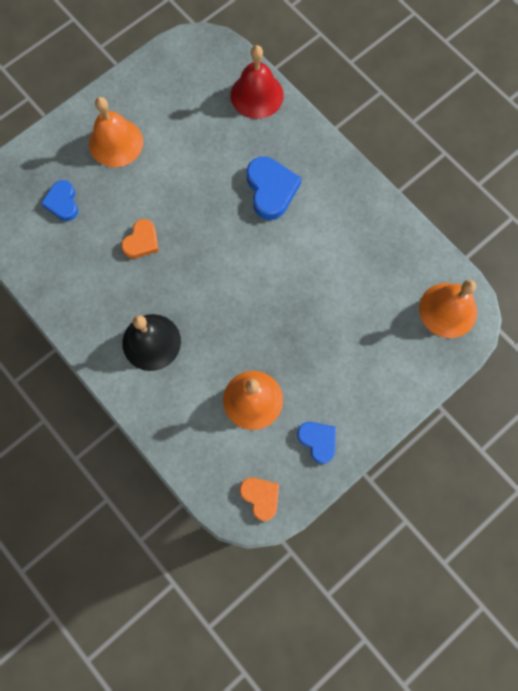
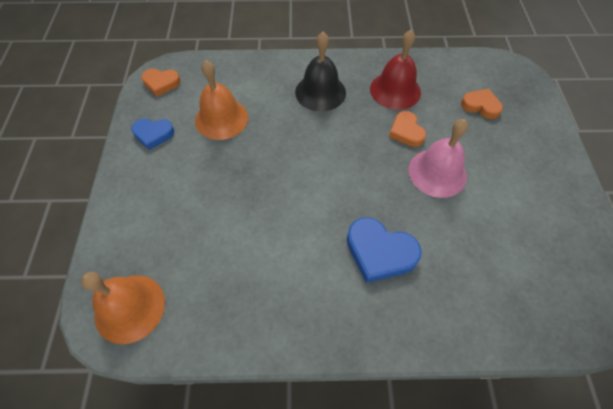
camera: 130 degrees right, 15 degrees down
(62, 203) = (480, 106): blue heart -> orange heart
(116, 142) = (519, 169): orange bell -> none
(167, 194) = (437, 173): none -> pink bell
(257, 95) = (503, 321): red bell -> red bell (395, 90)

